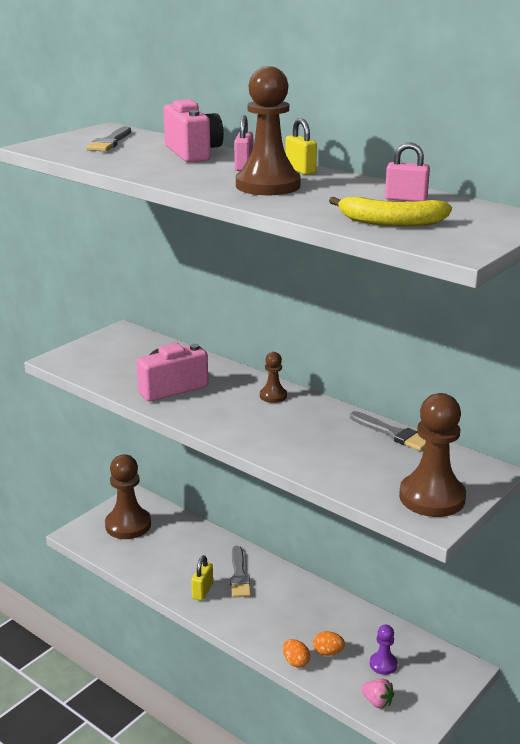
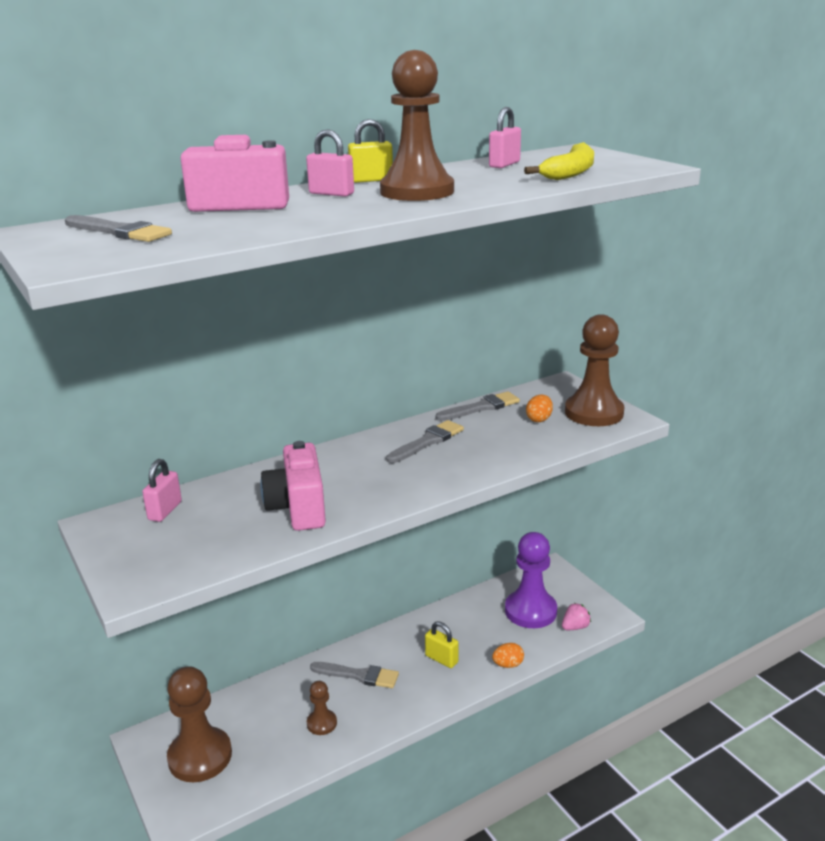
camera: 70 degrees left, 0 degrees up
(146, 346) = (165, 511): none -> pink padlock
(202, 591) = (369, 710): yellow padlock -> yellow padlock (441, 659)
(273, 396) = (367, 450): brown pawn -> brown pawn (322, 723)
(305, 419) = (427, 441): none -> grey brush
(328, 652) = (503, 640): orange egg -> orange egg (539, 419)
(383, 664) = (530, 611): purple pawn -> purple pawn, size x2.01

